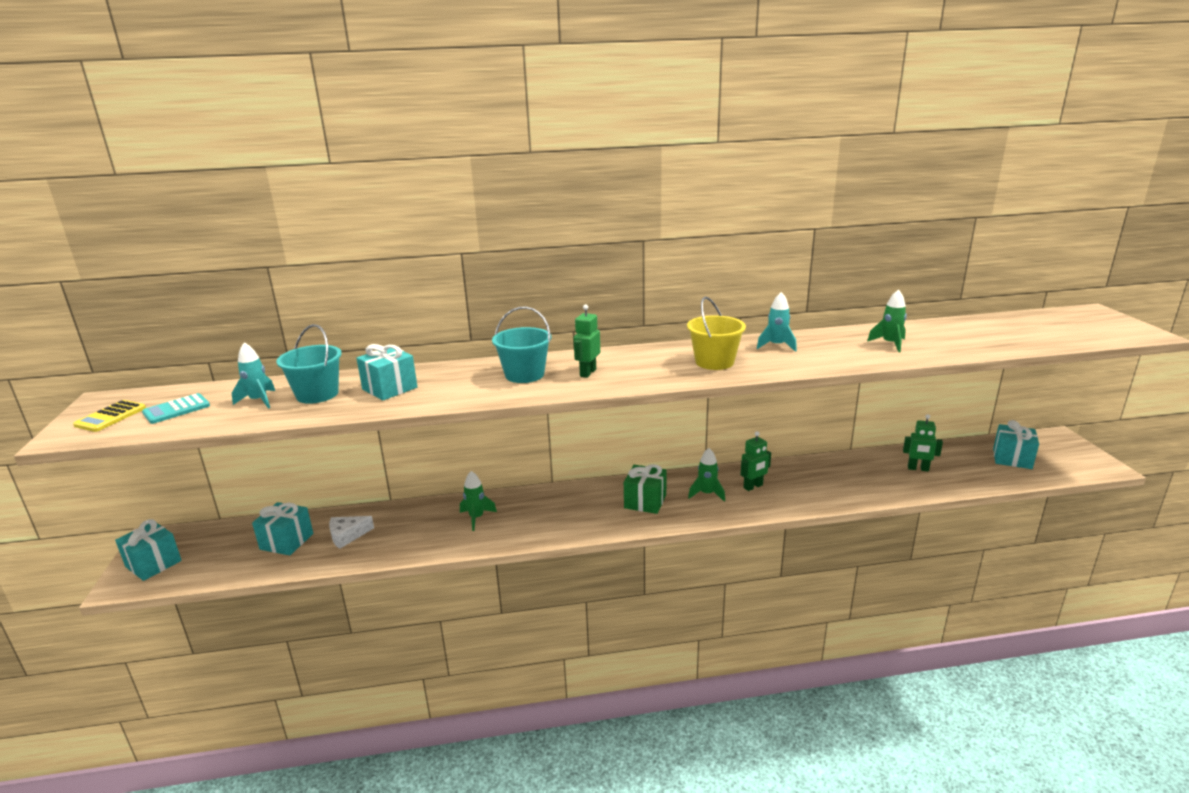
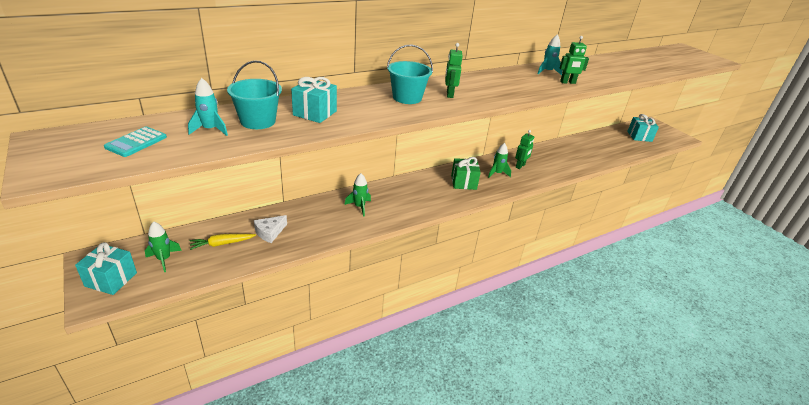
camera: 25 degrees left, 10 degrees up
(111, 417) = (72, 154): yellow calculator -> none
(287, 541) = (222, 244): turquoise gift -> yellow carrot
(714, 362) = (522, 84): yellow bucket -> none
(890, 344) = (607, 69): green rocket -> green rocket (164, 259)
(918, 469) = (599, 146): green robot -> green robot (567, 82)

